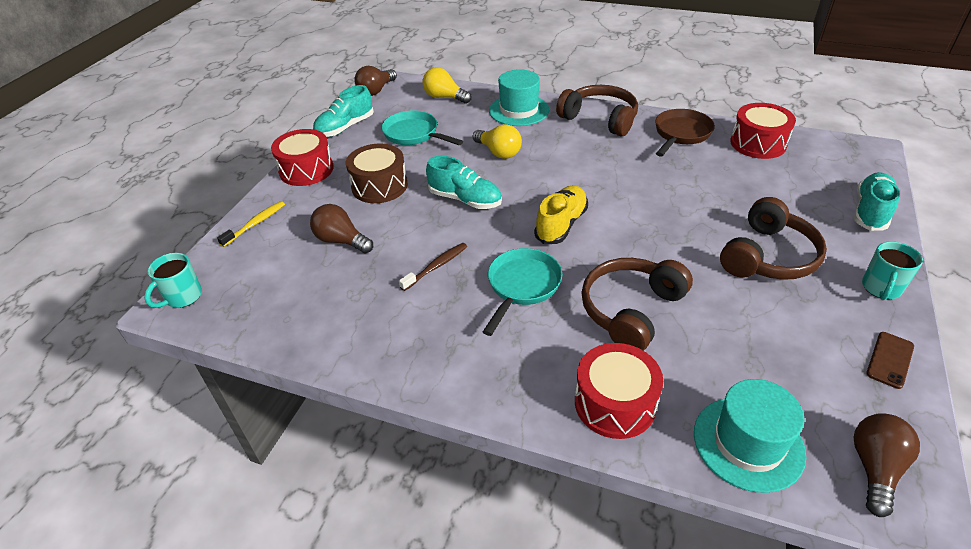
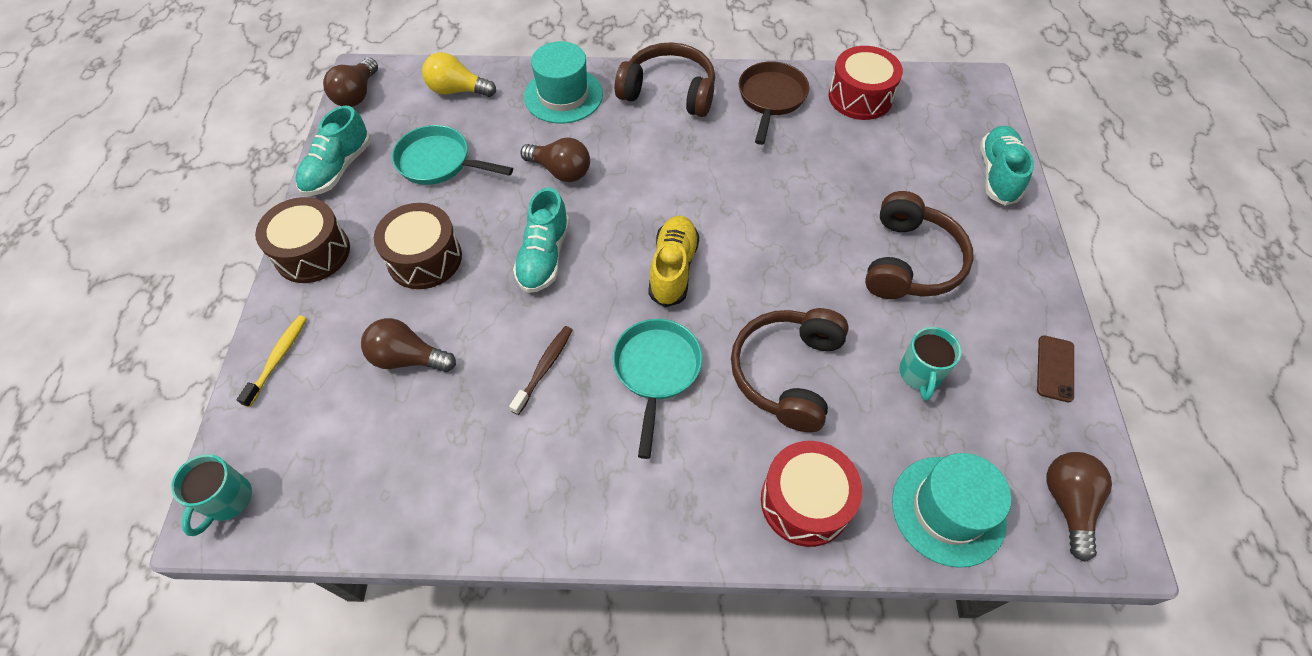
camera: 20 degrees left, 15 degrees up
(306, 170) = (312, 253): red drum -> brown drum
(465, 199) = (544, 256): turquoise shoe -> turquoise shoe turned 90 degrees clockwise
(498, 152) = (561, 171): yellow light bulb -> brown light bulb
(881, 288) = (1028, 278): turquoise mug -> turquoise mug (920, 374)

